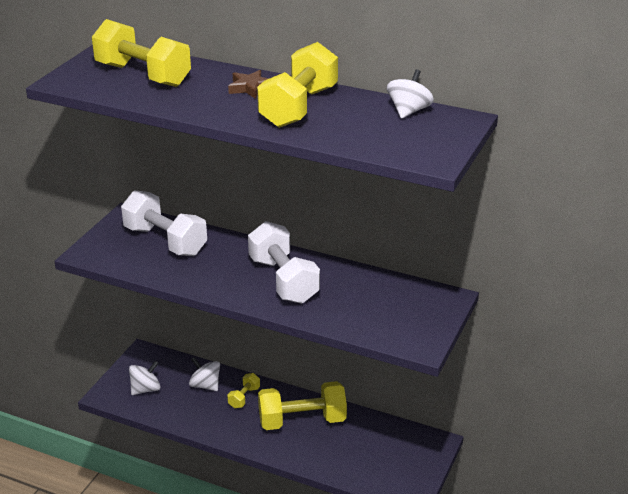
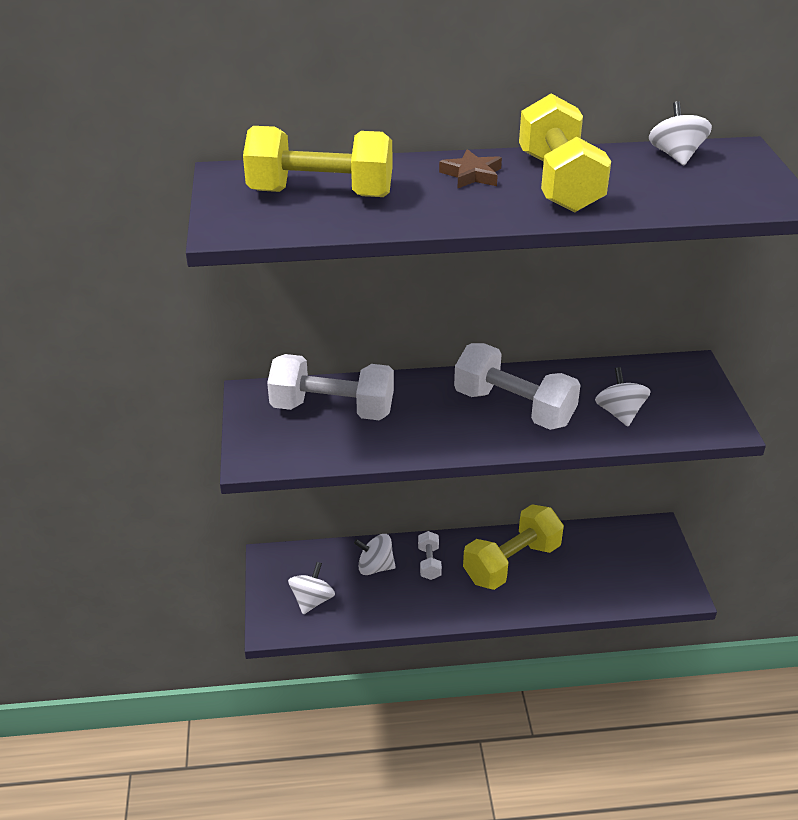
camera: 30 degrees left, 5 degrees up
(244, 397) = (429, 563): yellow dumbbell -> white dumbbell
(354, 309) = (619, 413): none -> white spinning top

